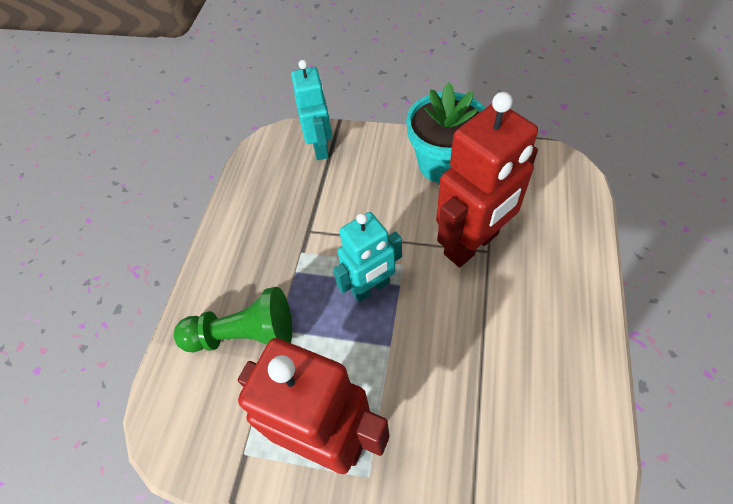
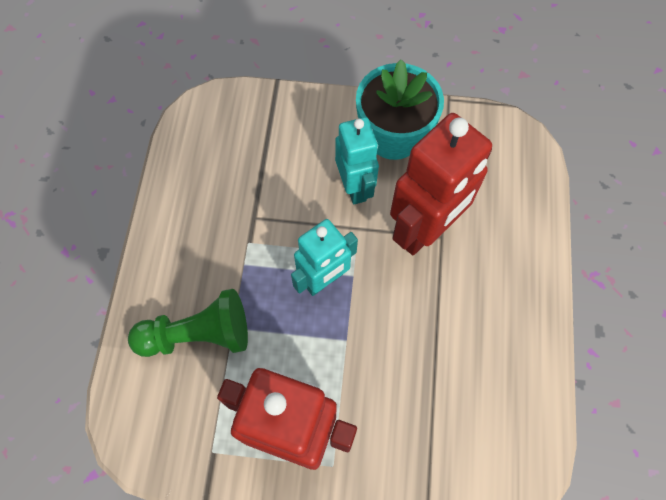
camera: 10 degrees left, 10 degrees up
(321, 148) = (258, 117): turquoise robot -> turquoise robot (355, 187)

